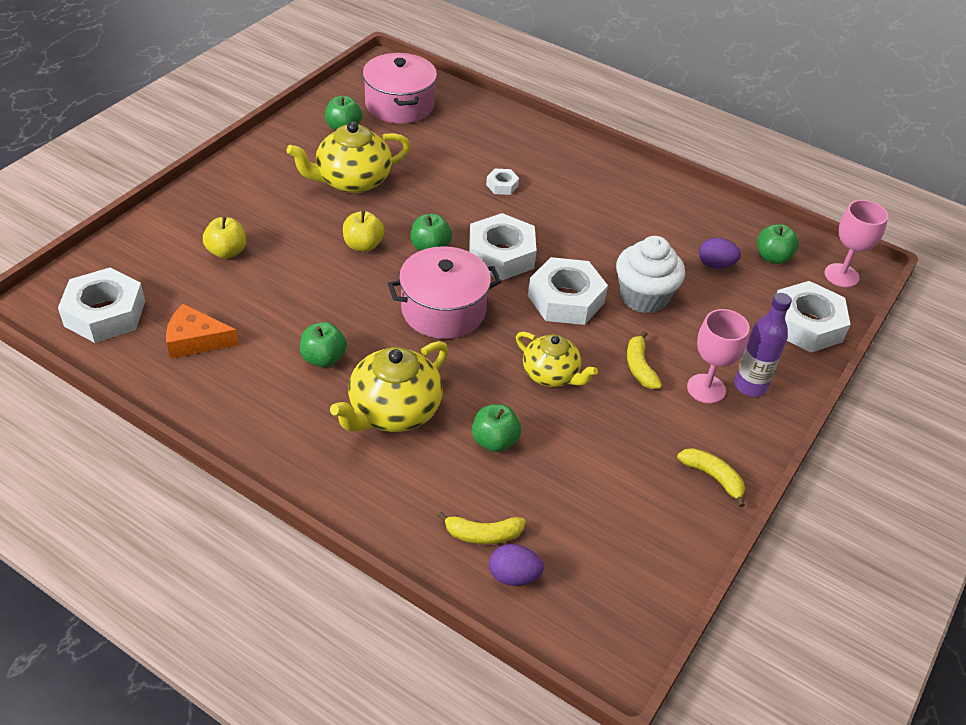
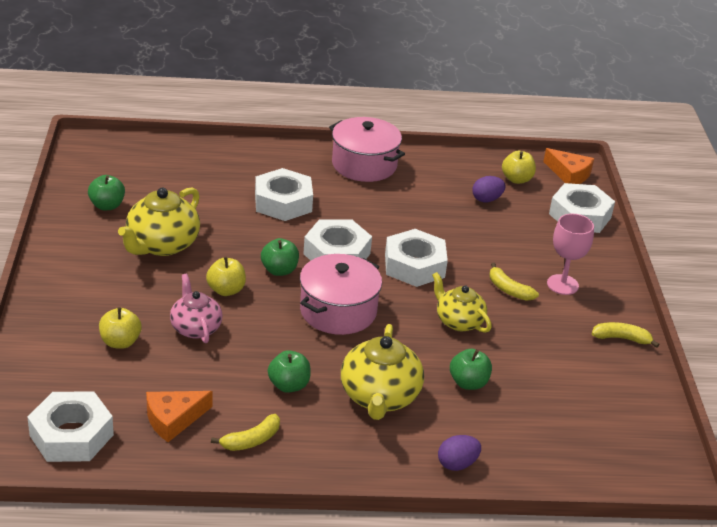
camera: 35 degrees left, 10 degrees down
(301, 267) = (195, 328): none -> pink teapot
(399, 105) = (134, 170): pink pot -> pink pot (364, 165)
(483, 534) = (524, 446): yellow banana -> yellow banana (251, 440)
(502, 185) = (283, 202): white nut -> white nut, size x2.13
(513, 576) = (570, 461): purple egg -> purple egg (457, 464)
(551, 375) = (458, 321): yellow teapot -> yellow teapot turned 135 degrees counterclockwise
(643, 297) = (463, 241): white cupcake -> none
(750, 386) = (586, 270): purple bottle -> none
(772, 257) = (517, 179): green apple -> yellow apple
(841, 275) = (569, 174): pink goblet -> orange cheese

